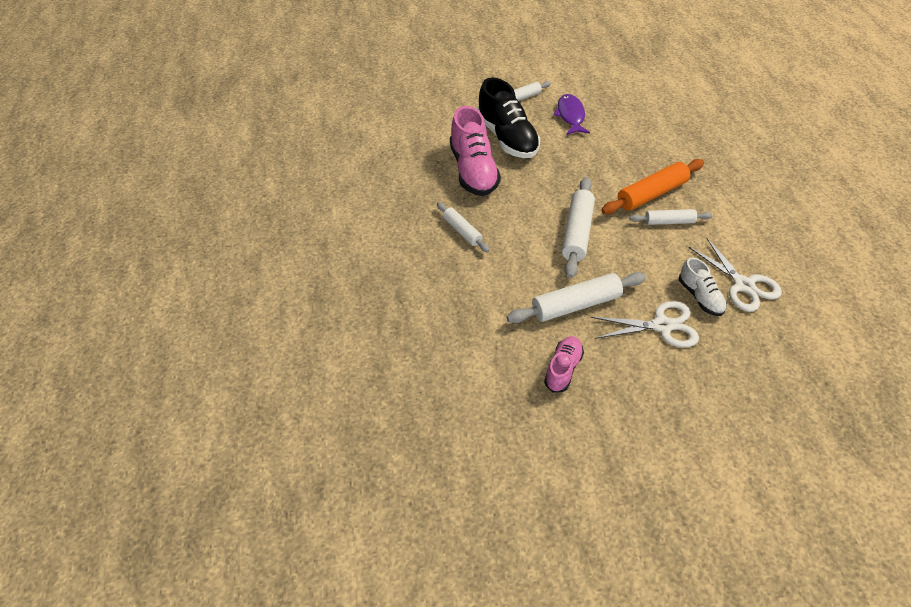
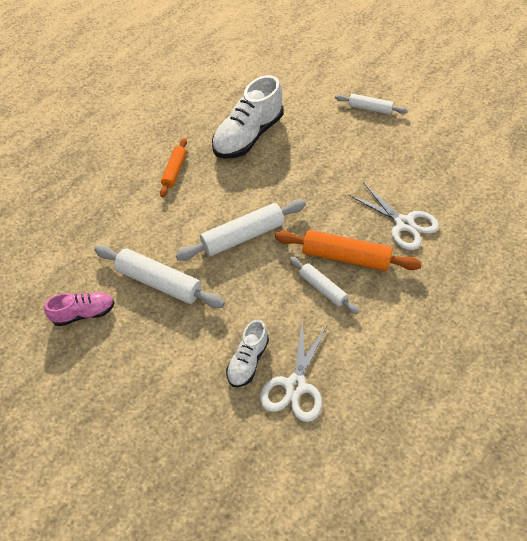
camera: 50 degrees right, 5 degrees up
(462, 231) = (174, 171): white rolling pin -> orange rolling pin
(473, 171) = (248, 136): pink shoe -> white shoe
(507, 138) = (309, 131): black shoe -> none
(570, 116) = (386, 149): purple fish -> none
(662, 326) = (187, 352): white scissors -> white scissors (404, 224)

